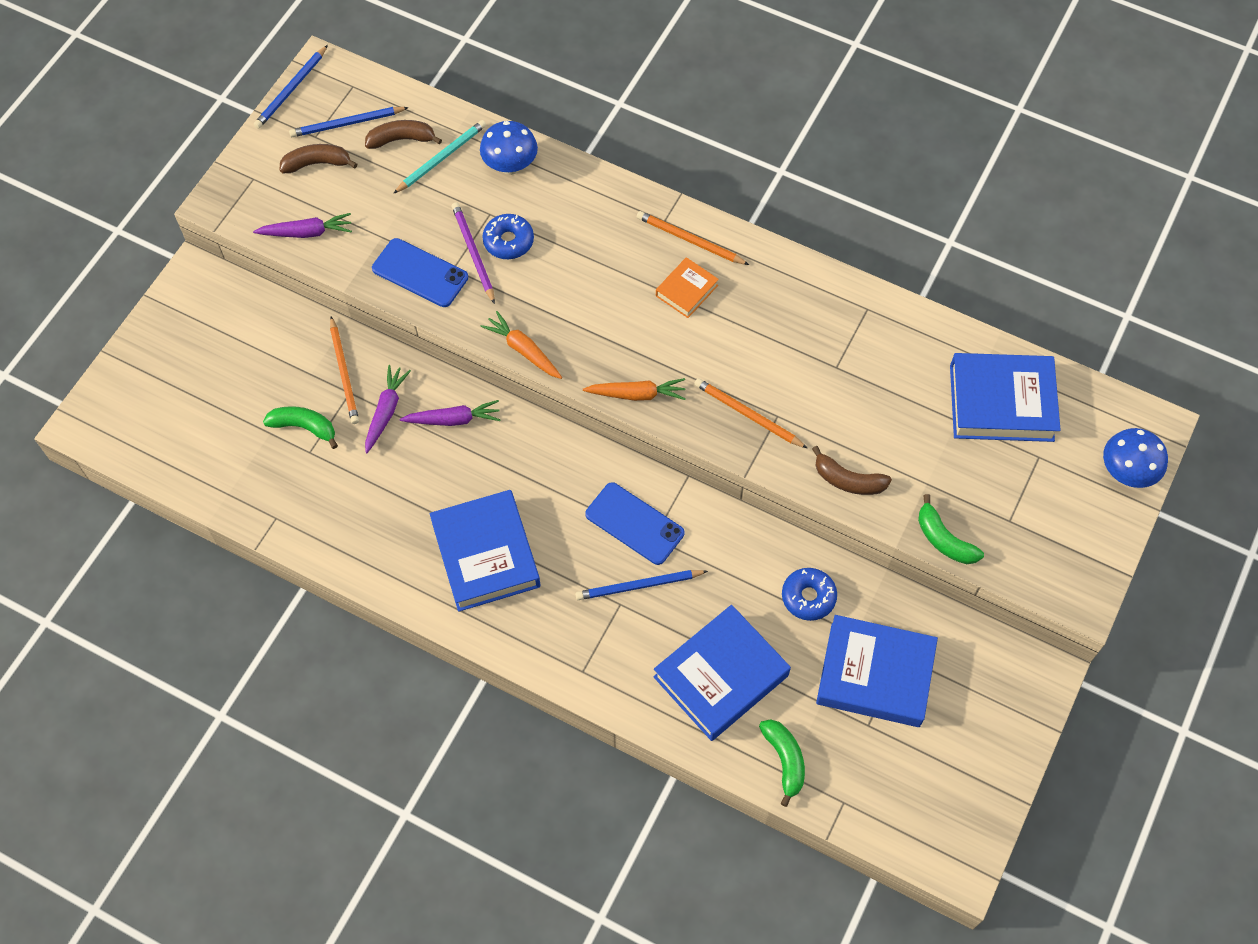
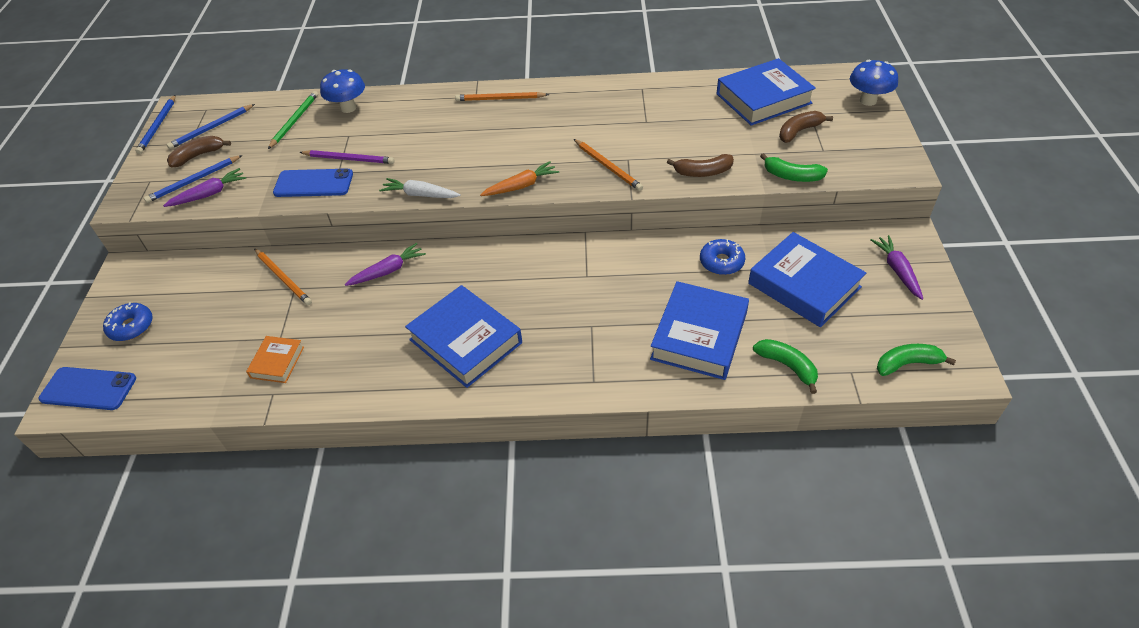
camera: 25 degrees left, 15 degrees down
(304, 427) = (267, 324): green banana -> green banana (907, 364)
(386, 411) = (330, 287): purple carrot -> purple carrot (897, 270)
(401, 139) = (258, 122): brown banana -> brown banana (799, 131)
(441, 158) = (294, 121): turquoise pencil -> green pencil
(473, 253) = (349, 159): purple pencil -> purple pencil turned 150 degrees clockwise
(508, 241) = (371, 144): blue donut -> blue donut (131, 327)
(523, 350) = (420, 195): orange carrot -> white carrot
(634, 523) = (567, 274): blue phone -> blue phone (88, 389)
(639, 586) = (597, 308): blue pencil -> blue pencil (194, 181)
(686, 290) = (516, 122): orange book -> orange book (277, 362)
(748, 415) = (607, 166): orange pencil -> orange pencil turned 135 degrees counterclockwise
(875, 675) = (804, 285): blue book -> blue book turned 60 degrees clockwise

